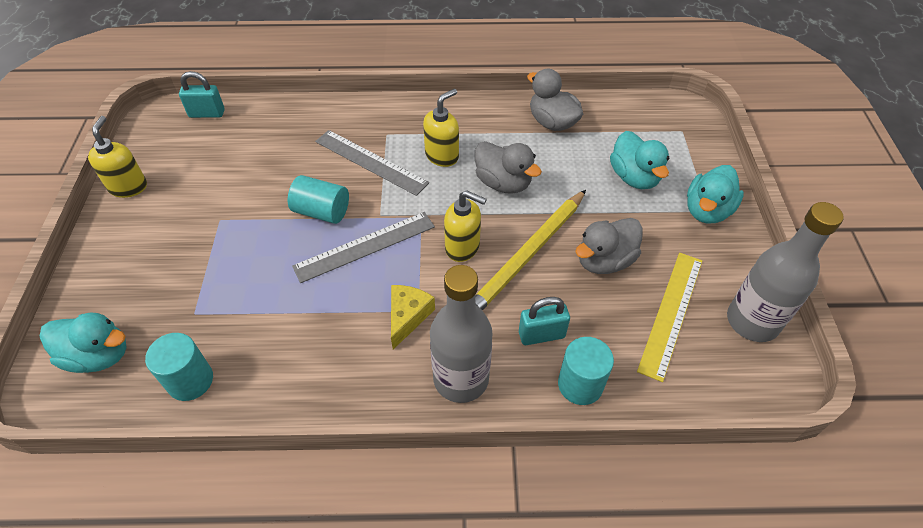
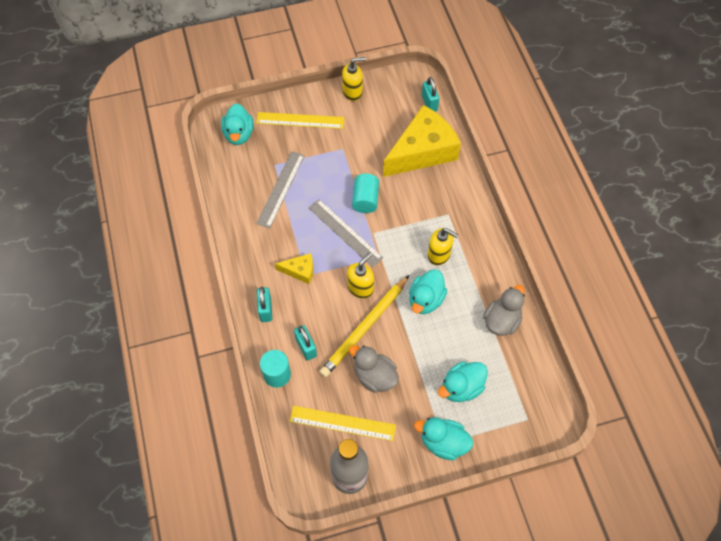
camera: 75 degrees right, 10 degrees up
(132, 261) = (300, 120): none -> yellow ruler
(190, 380) = (234, 181): turquoise cylinder -> none
(278, 137) = (422, 151): none -> yellow cheese
(370, 162) = (418, 213): grey ruler -> grey ruler (280, 189)
(461, 379) = (265, 309): grey bottle -> turquoise padlock
(463, 247) = (360, 288): yellow soap dispenser -> yellow soap dispenser turned 150 degrees counterclockwise
(503, 183) = (425, 300): grey duck -> turquoise duck
(527, 256) = (365, 328): yellow pencil -> yellow pencil turned 75 degrees counterclockwise

